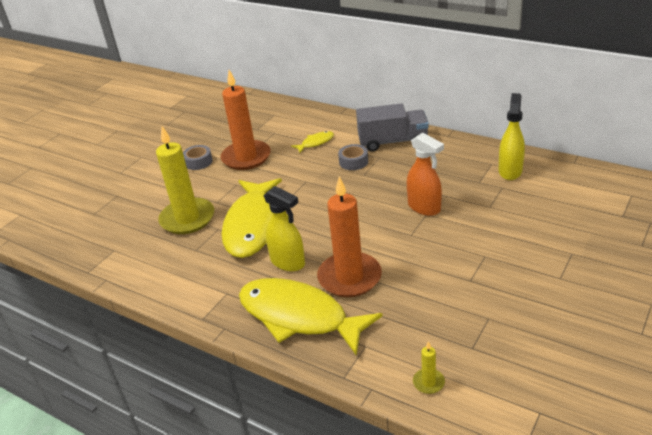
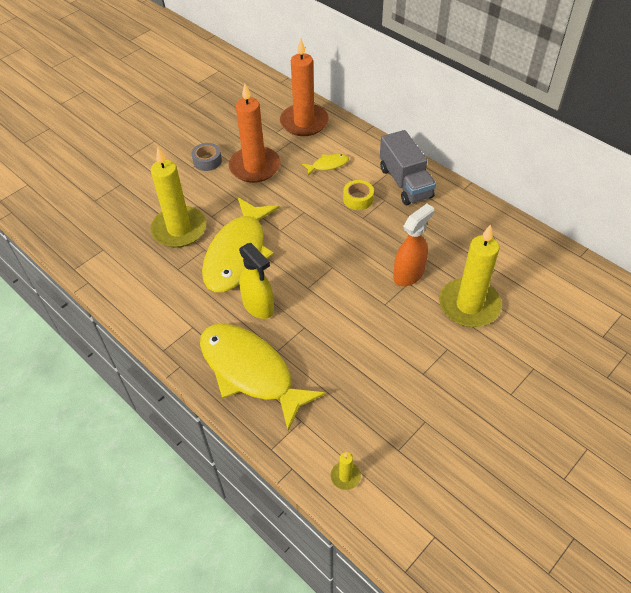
camera: 10 degrees right, 15 degrees up
(349, 277) = (310, 339): orange candle -> orange candle (304, 122)
(353, 162) = (358, 199): grey tape -> yellow tape
(392, 141) = (405, 182): grey truck -> grey truck turned 60 degrees clockwise
(424, 207) = (409, 274): orange spray bottle -> orange spray bottle turned 105 degrees counterclockwise
(490, 218) = (469, 305): none -> yellow candle
(510, 171) = (510, 250): yellow spray bottle -> none

